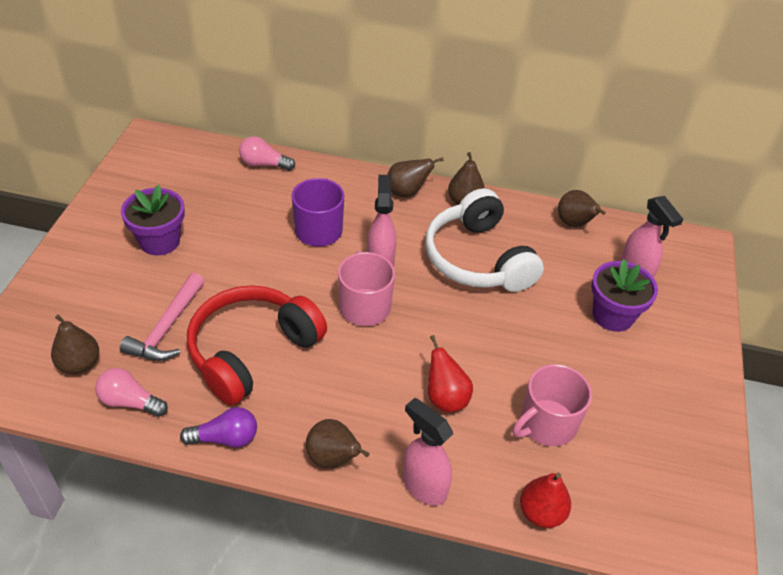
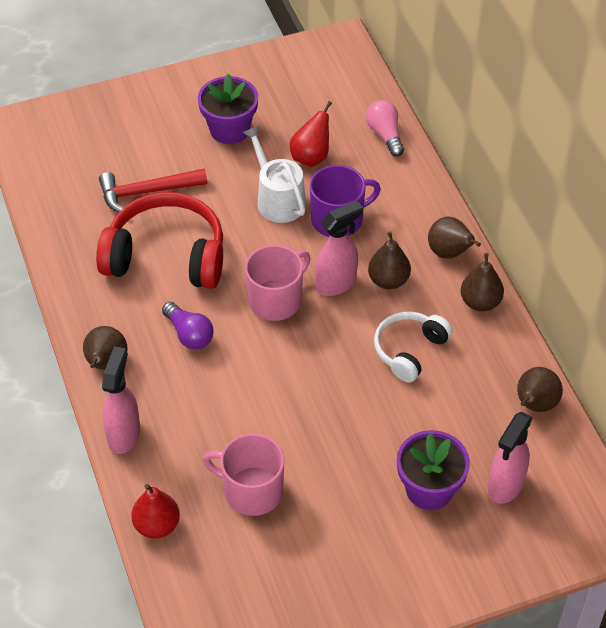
camera: 60 degrees right, 5 degrees up
(79, 364) = (73, 167): brown pear -> brown pear (388, 280)
(130, 402) = (63, 217): pink light bulb -> none
(167, 327) = (147, 192): pink hammer -> red hammer
(225, 438) = (75, 290): purple light bulb -> purple light bulb (189, 334)
(263, 252) = (278, 199): none -> white watering can
(445, 398) = (222, 406): red pear -> red pear (311, 157)
(478, 259) = (409, 350): white headphones -> white headphones, size x0.58

